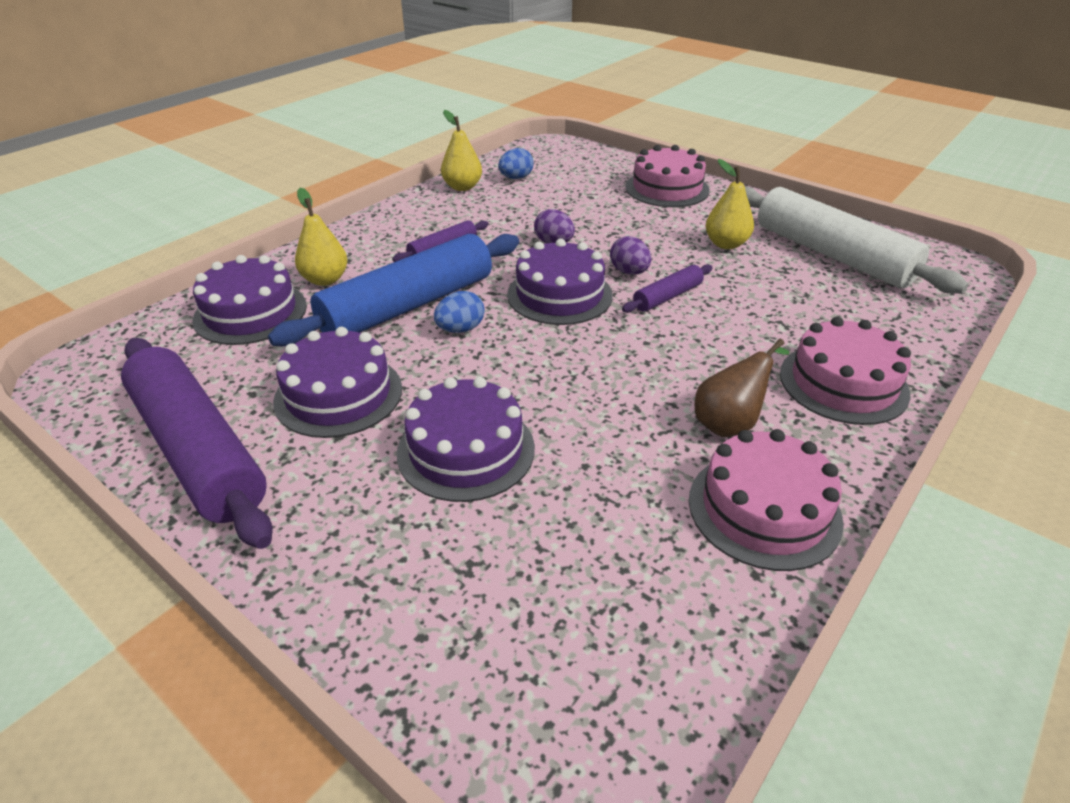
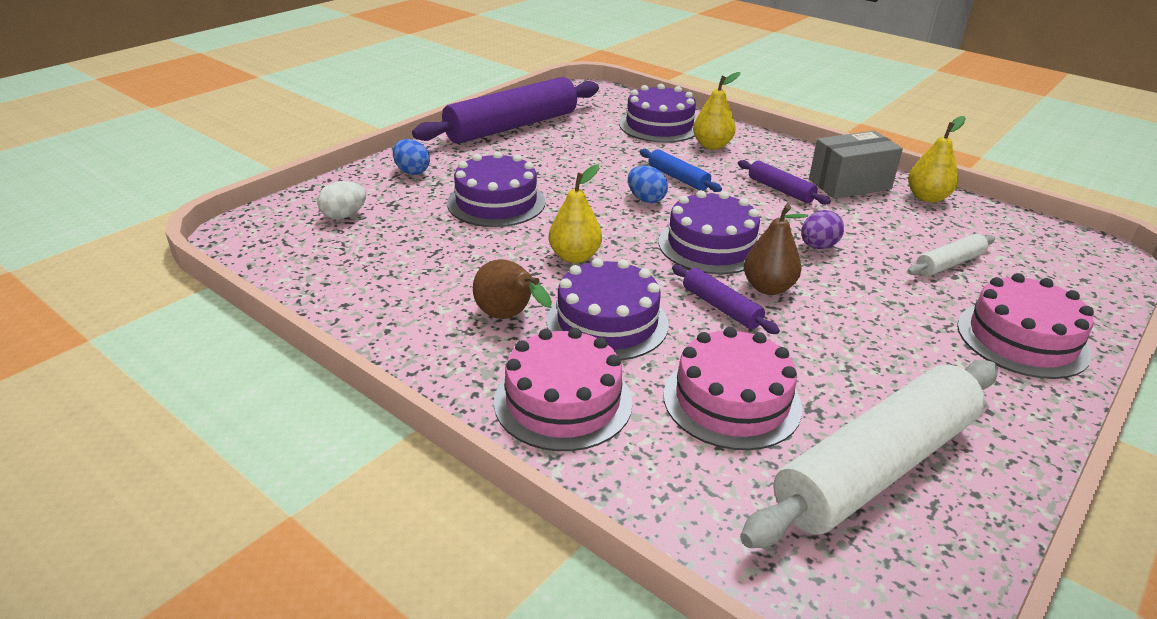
camera: 90 degrees right, 5 degrees down
(338, 394) = (561, 159): purple cake -> purple cake (607, 322)
(408, 306) = (678, 178): blue rolling pin -> blue rolling pin, size x0.45
(433, 215) = (849, 184): none -> grey box
(511, 628) = (344, 216): none -> white egg
(516, 178) = (975, 228): blue egg -> blue egg (412, 171)
(572, 195) = (949, 263): none -> white rolling pin
(629, 272) = (768, 288): purple egg -> brown pear
(726, 244) = (867, 368): yellow pear -> yellow pear (575, 256)
(764, 509) = (403, 318): pink cake -> pink cake (732, 401)

